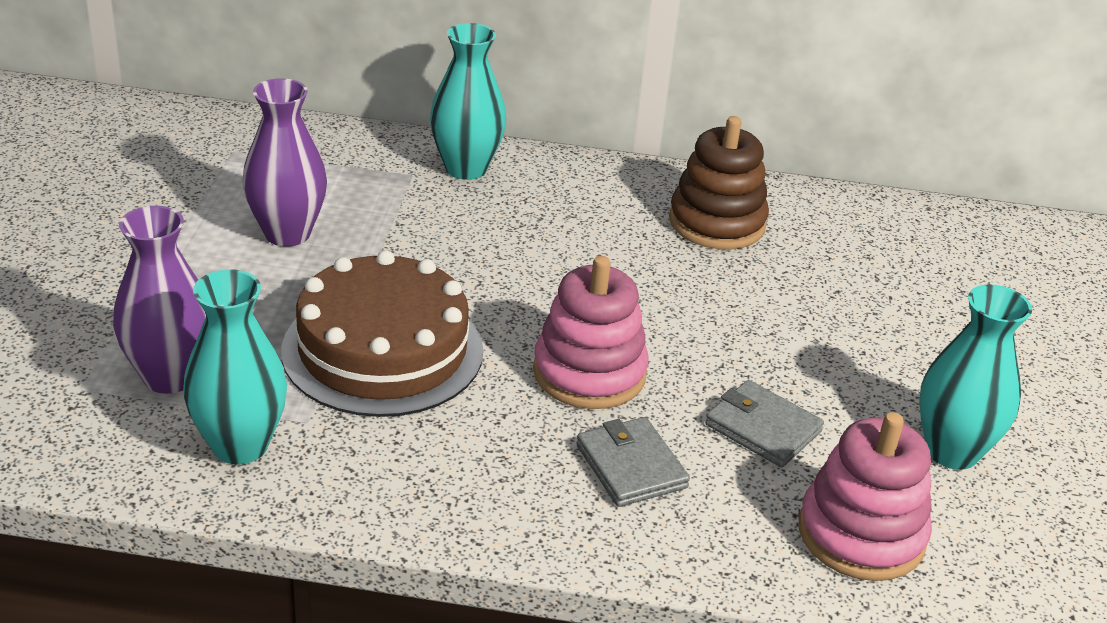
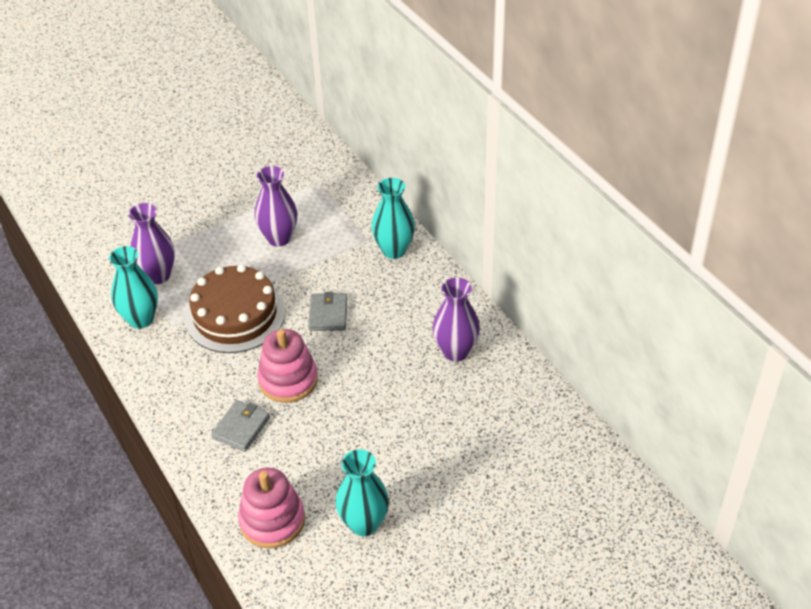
camera: 55 degrees right, 10 degrees up
(717, 223) = (455, 351): brown stacking toy -> purple vase
(763, 428) = (311, 453): grey wallet -> grey wallet (328, 314)

